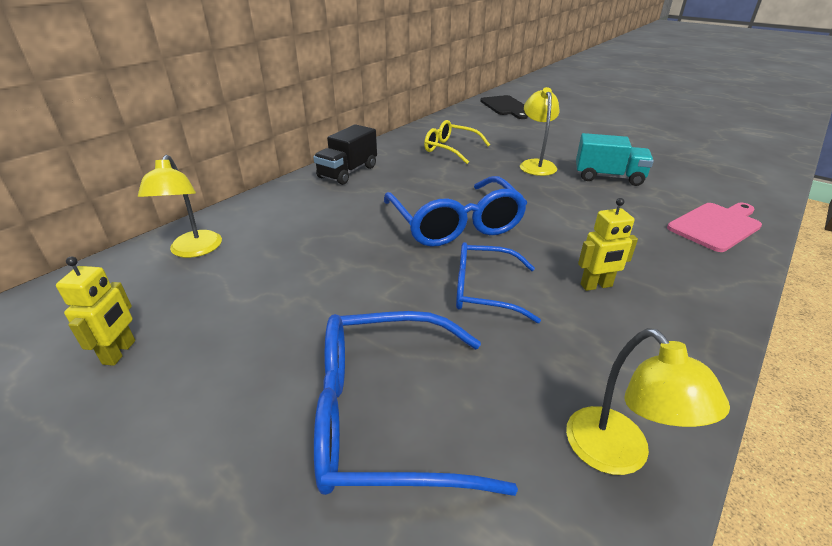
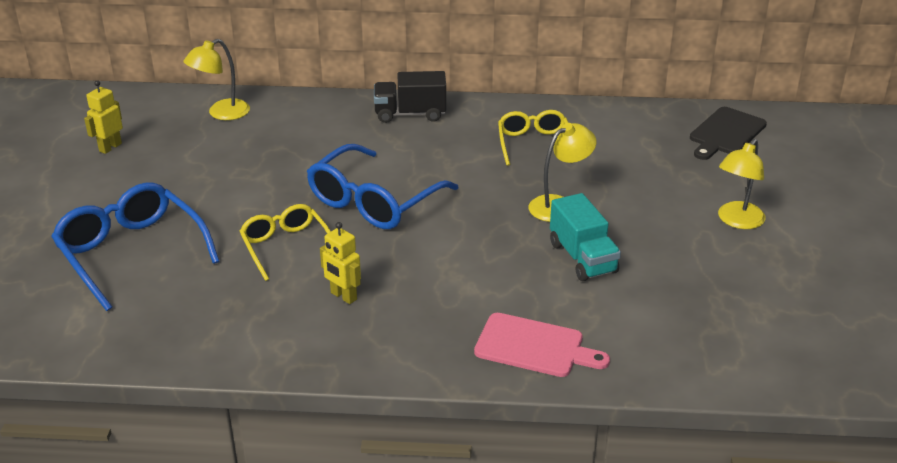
camera: 55 degrees right, 0 degrees up
(120, 352) = (110, 147): yellow robot -> yellow robot turned 150 degrees clockwise
(485, 291) = (286, 247): blue glasses -> yellow glasses
(618, 455) = (163, 341): yellow lamp -> yellow lamp (737, 221)

